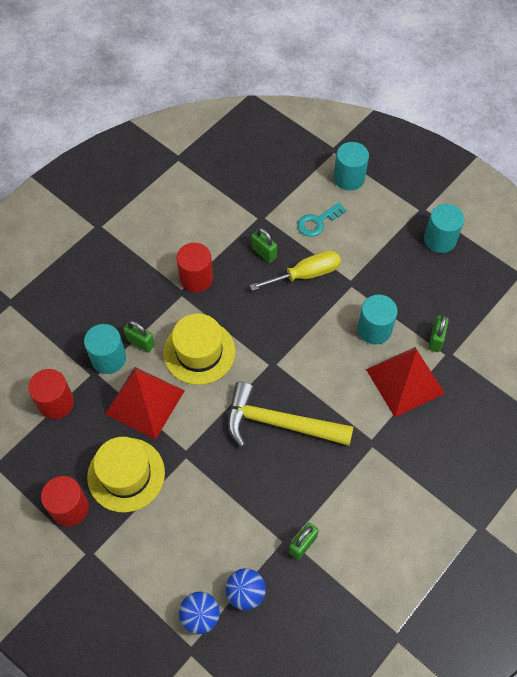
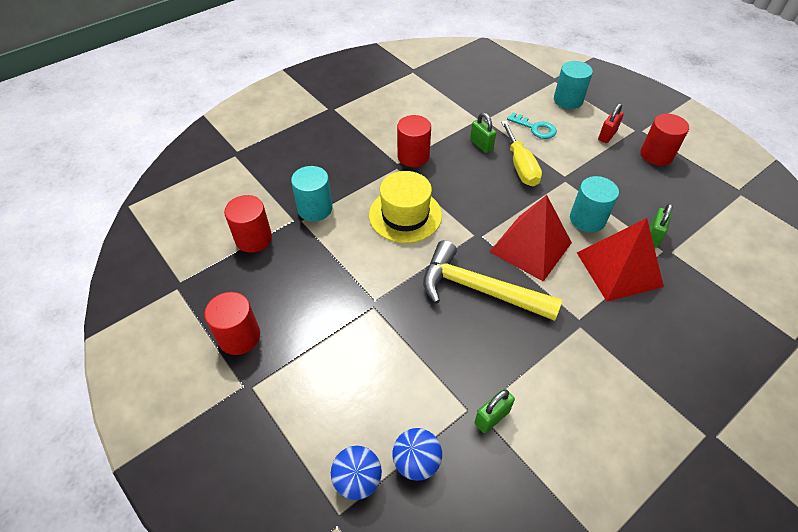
camera: 10 degrees right, 10 degrees down
(126, 474) = (307, 313): yellow hat -> none
(140, 342) = (349, 200): green padlock -> none
(144, 402) = (341, 250): red pyramid -> red pyramid (530, 247)
(306, 274) = (520, 166): yellow screwdriver -> yellow screwdriver turned 90 degrees clockwise
(317, 222) = (535, 128): turquoise key -> turquoise key turned 120 degrees counterclockwise
(390, 221) = (607, 135): none -> red padlock
(440, 239) = (656, 155): turquoise cylinder -> red cylinder

